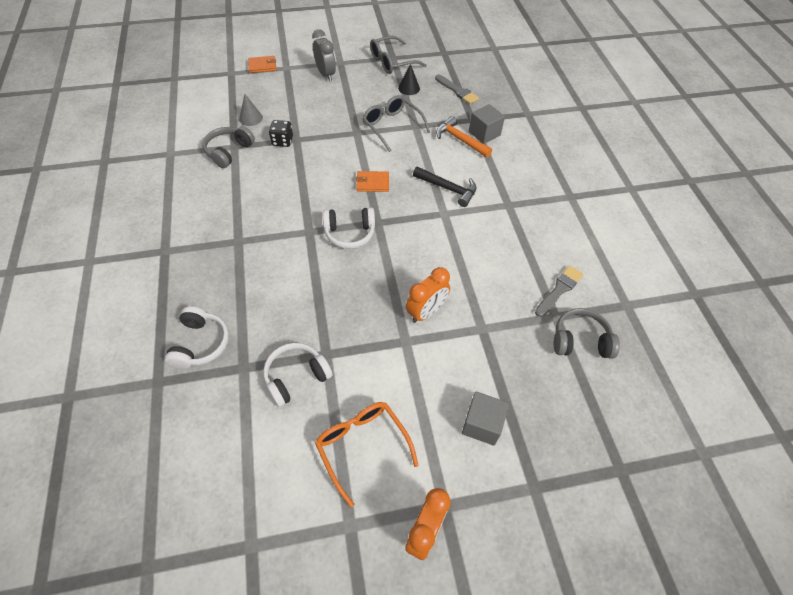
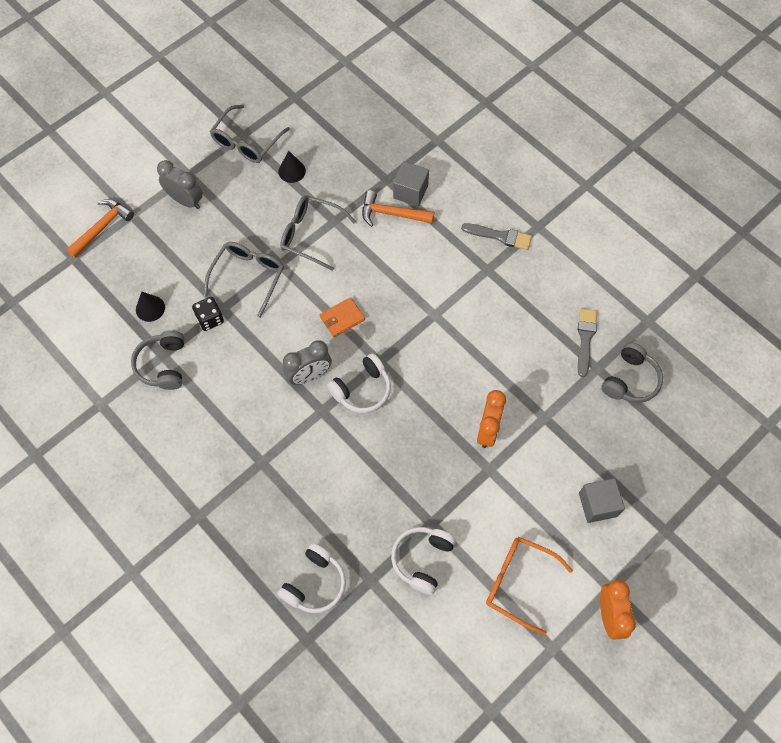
camera: 30 degrees left, 10 degrees up
(200, 344) = (315, 583): white headphones -> white headphones turned 60 degrees clockwise
(251, 118) = (150, 308): grey cone -> black cone
(262, 66) = (102, 227): orange wallet -> orange hammer
(319, 205) = (309, 375): none -> grey clock
(329, 130) = (248, 277): none -> grey glasses
(448, 189) = (419, 283): black hammer -> none
(457, 91) = (346, 147): grey brush -> grey brush (500, 236)
(580, 341) = (630, 380): grey headphones -> grey headphones turned 150 degrees clockwise

